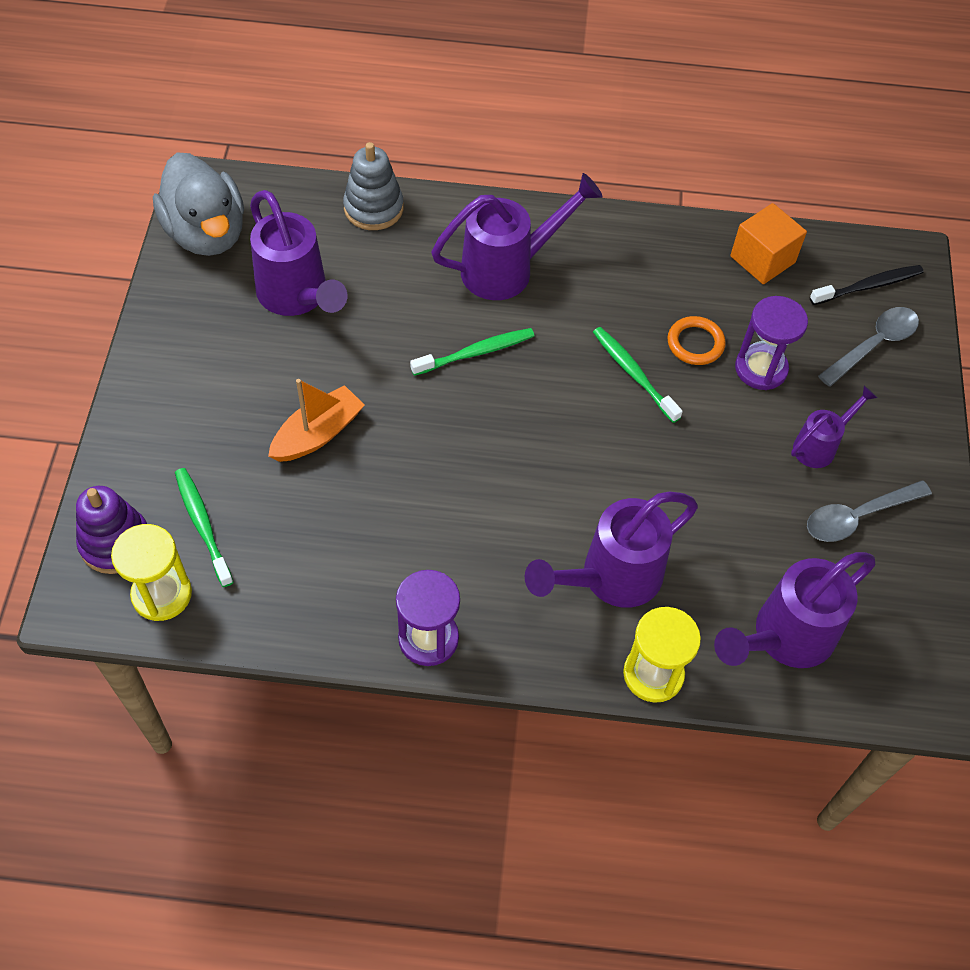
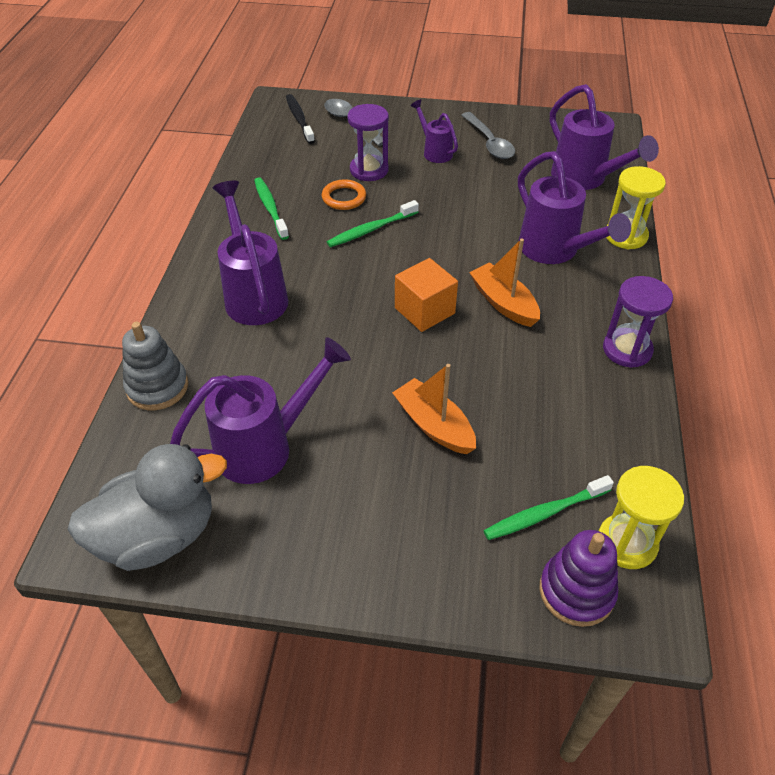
camera: 85 degrees left, 10 degrees down
(476, 353) = (345, 317): green toothbrush -> green toothbrush (270, 208)
(506, 510) = (503, 303): none -> orange boat
(762, 259) = (267, 161): orange cube -> orange cube (424, 310)

